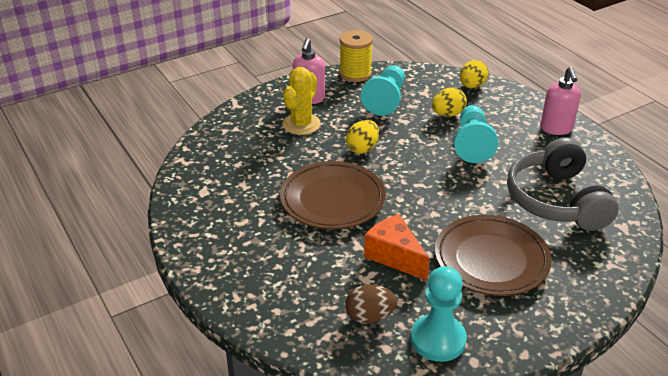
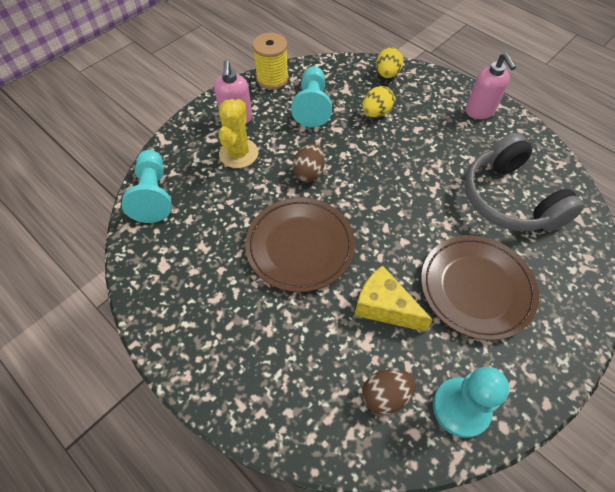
camera: 15 degrees left, 20 degrees up
(362, 148) = (309, 173): yellow egg -> brown egg
(394, 256) = (384, 307): orange cheese -> yellow cheese
(472, 144) = (411, 145): turquoise pawn -> turquoise pawn (153, 195)

